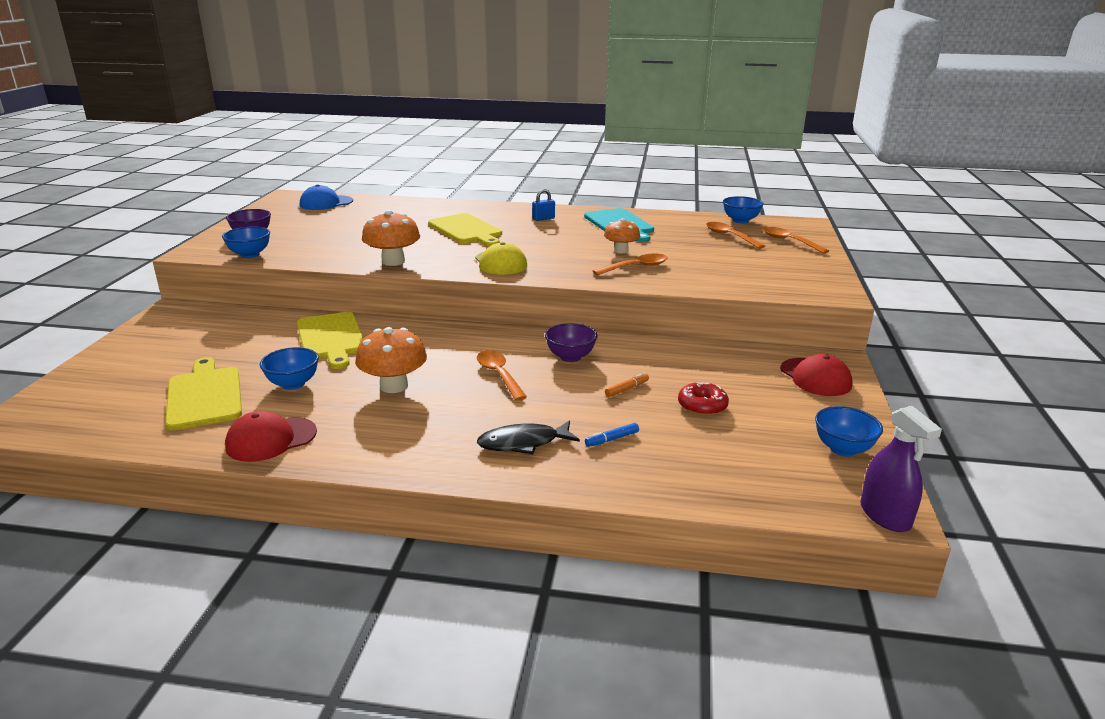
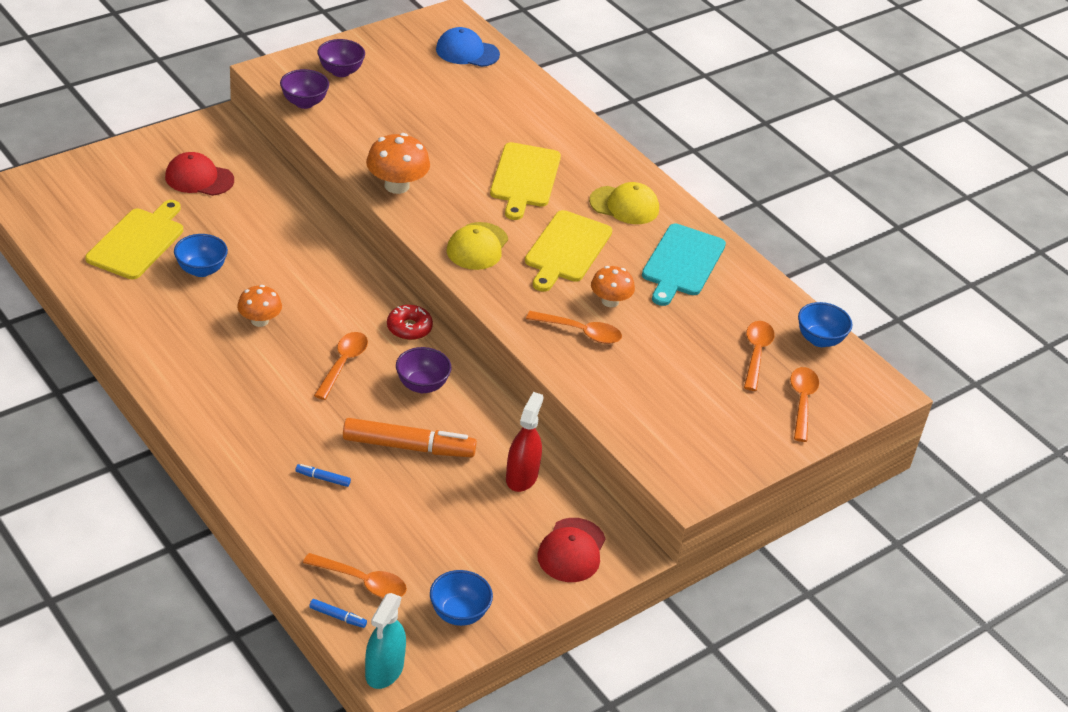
camera: 40 degrees right, 15 degrees up
(250, 255) = (304, 103): blue bowl -> purple bowl
(271, 439) = (128, 314): red cap -> red cap (199, 178)
(331, 338) = (285, 237): yellow cutting board -> yellow cutting board (566, 249)
(394, 386) = (259, 321): orange mushroom -> orange mushroom, size x0.66
(523, 443) = (264, 436): black fish -> none
(543, 219) = (624, 205): blue padlock -> yellow cap
(627, 389) = (408, 447): orange marker -> orange marker, size x2.42
(702, 406) = (433, 503): red donut -> red donut (409, 328)
(716, 363) = (521, 477): none -> red spray bottle
(759, 476) = (362, 582): none -> orange spoon
(792, 509) = (337, 617): none -> blue marker
(885, 515) = (384, 670): purple spray bottle -> turquoise spray bottle

